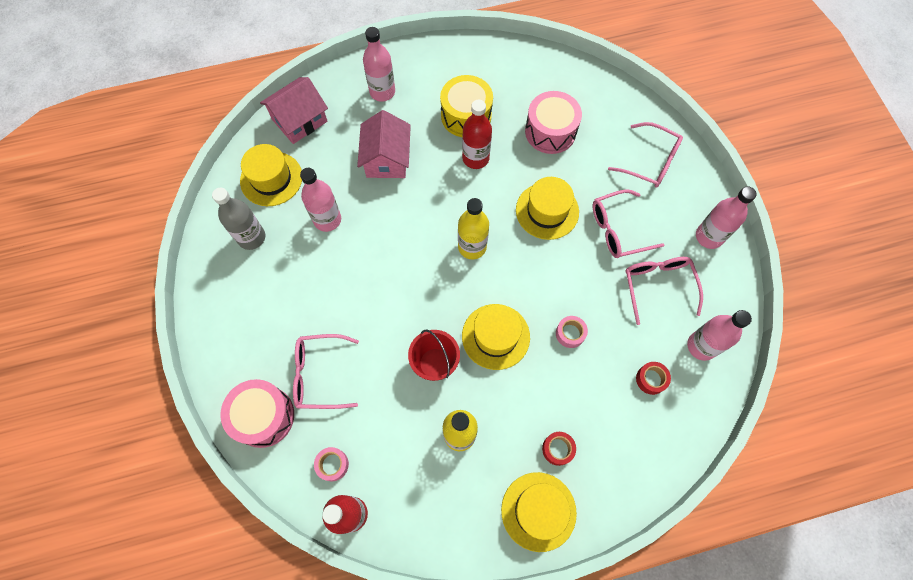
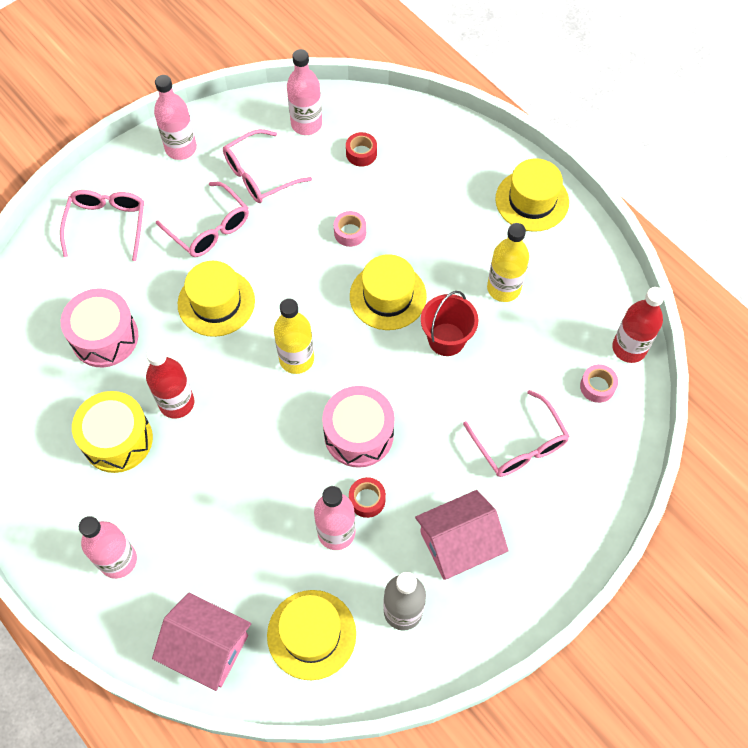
camera: 115 degrees left, 5 degrees down
(264, 416) = (592, 477): pink drum -> pink drum (358, 434)
(387, 159) = (221, 504): pink house -> pink house (458, 543)
(557, 449) = (469, 204): red tape -> red tape (367, 500)

